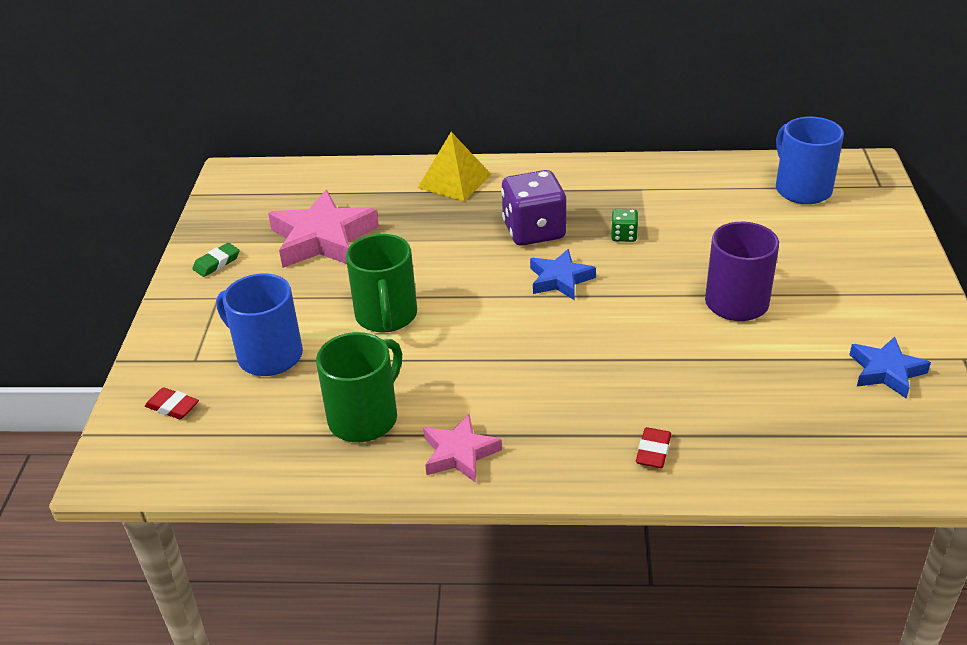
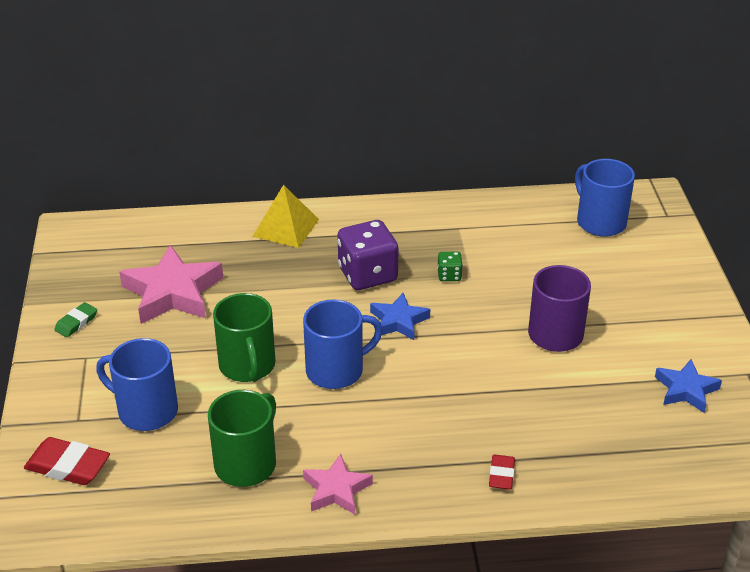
camera: 10 degrees left, 0 degrees up
(172, 407) = (68, 466): red eraser -> red eraser, size x1.67
(482, 326) = (336, 370): none -> blue mug

